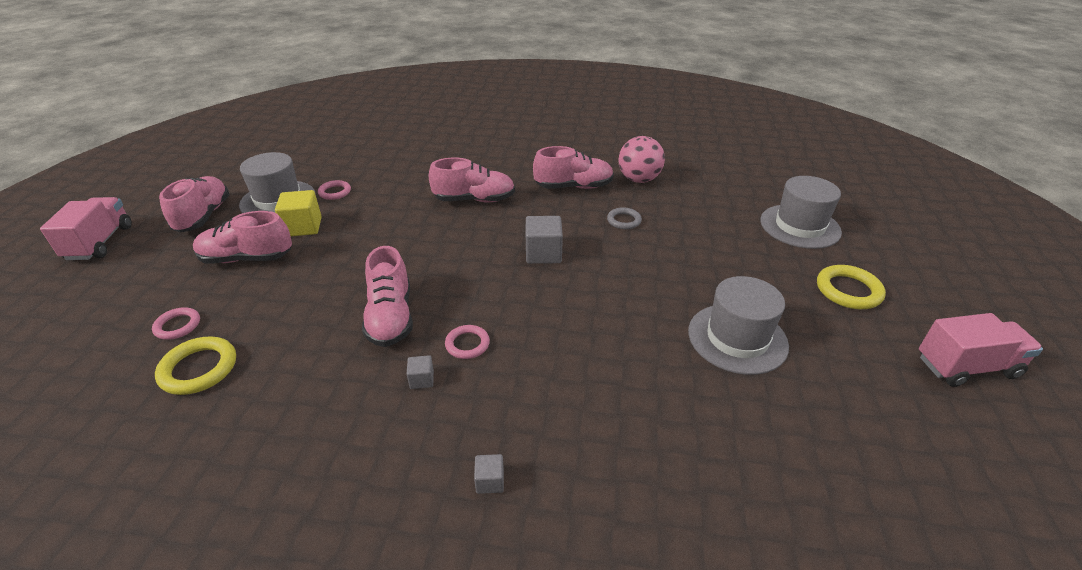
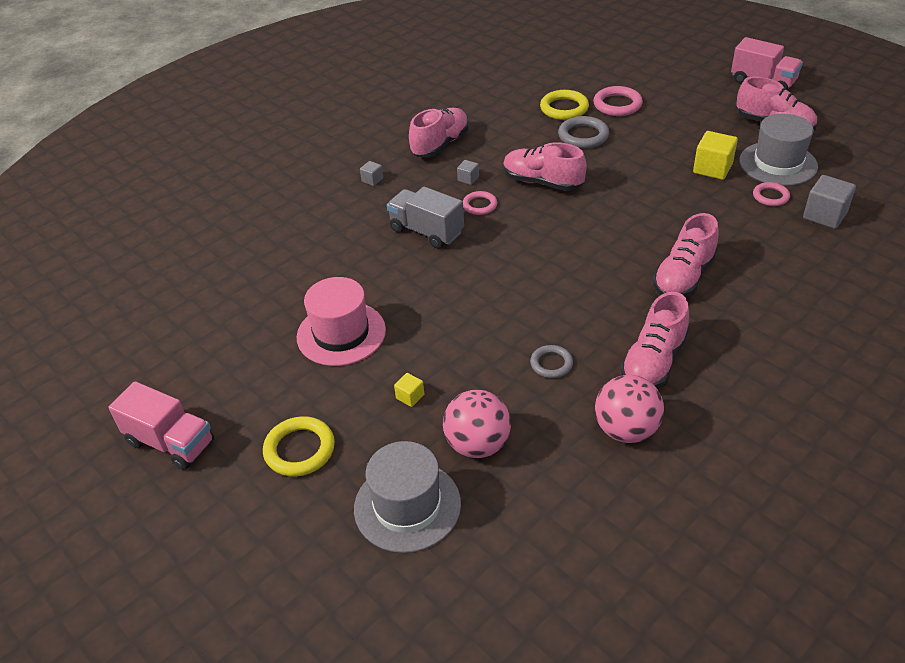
camera: 130 degrees right, 5 degrees up
(177, 326) = (617, 105): pink ring -> pink ring, size x1.57
(247, 258) = (682, 137): pink shoe -> pink shoe (440, 145)
(270, 325) = (583, 136): none -> grey ring
(543, 253) = (548, 283): grey cube -> grey cube (824, 215)
(546, 362) = (426, 231): none -> grey truck
(724, 221) = (477, 445): none -> pink ball
(734, 265) = (410, 396): none -> yellow cube
(737, 338) = (341, 333): grey hat -> pink hat
(966, 366) = (170, 442): pink truck -> pink truck turned 90 degrees counterclockwise

